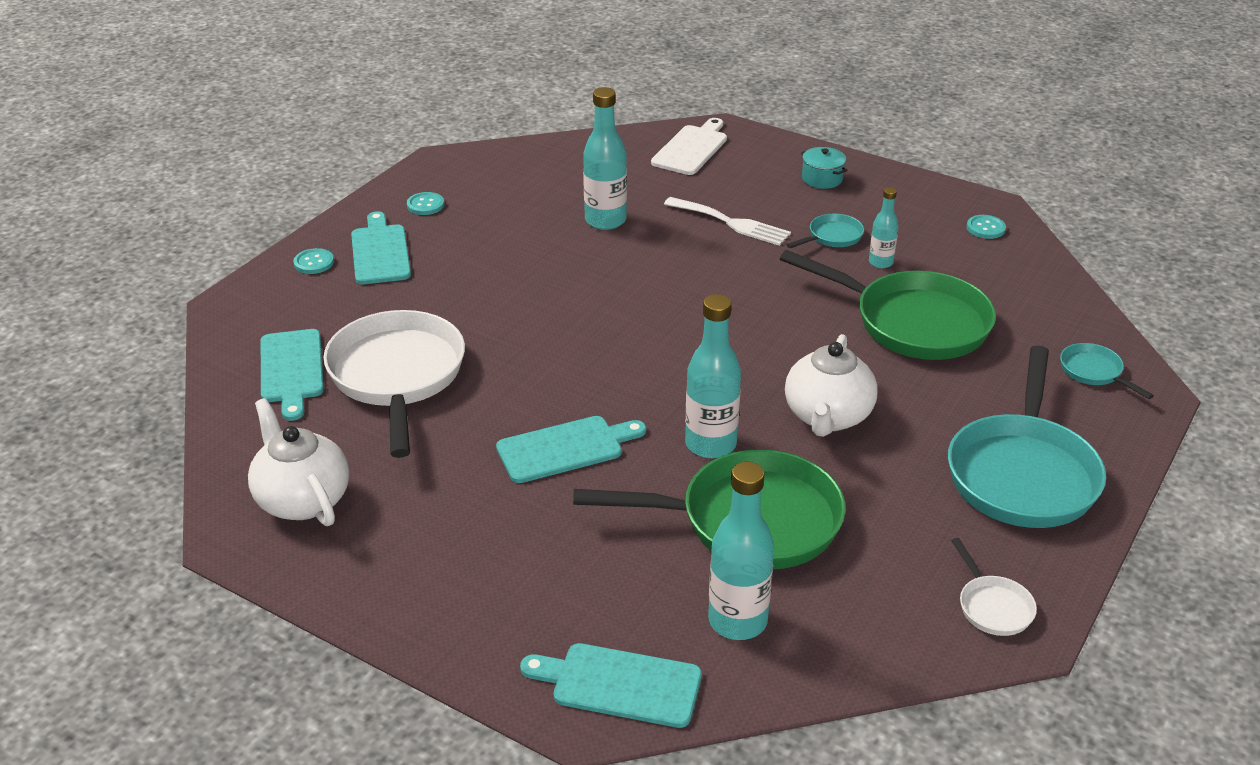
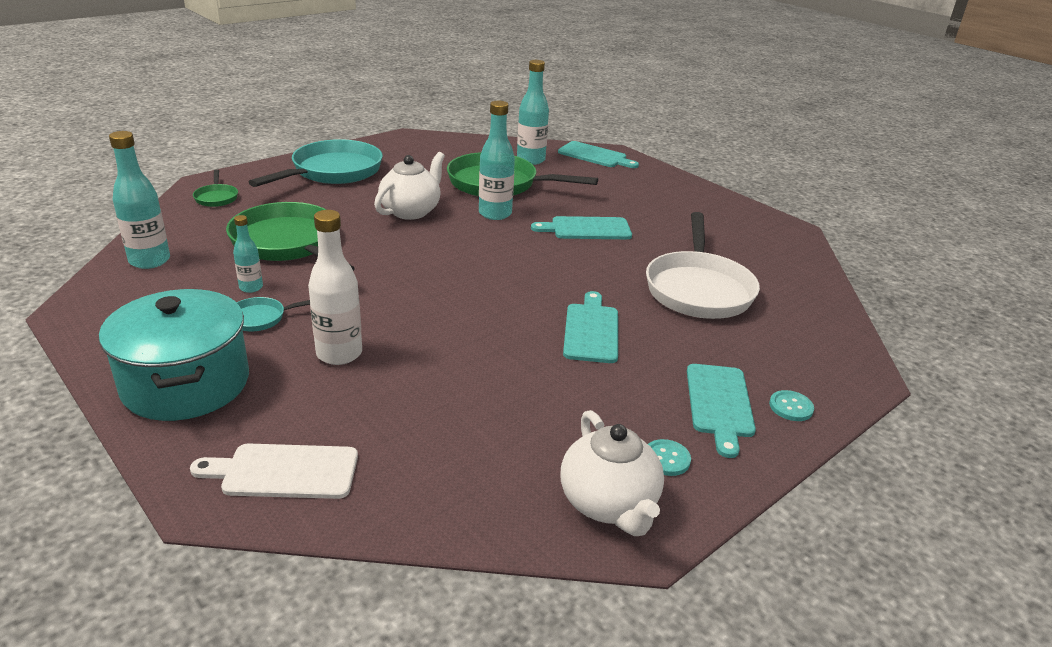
camera: 165 degrees left, 5 degrees down
(291, 370) = (785, 310): turquoise cutting board -> turquoise cutting board (591, 330)
(302, 499) = (756, 238): white teapot -> white teapot (609, 504)
(605, 220) = (465, 387): turquoise bottle -> turquoise bottle (150, 261)
(691, 148) = (284, 471): white cutting board -> white cutting board turned 45 degrees clockwise
(731, 223) = (339, 354): white fork -> white bottle
(822, 179) = (186, 384): turquoise pot -> turquoise pot, size x2.44
(985, 228) = (117, 295): turquoise button -> none
(992, 606) = (411, 143): white pan -> none
(1094, 372) = (216, 197): turquoise pan -> green pan

